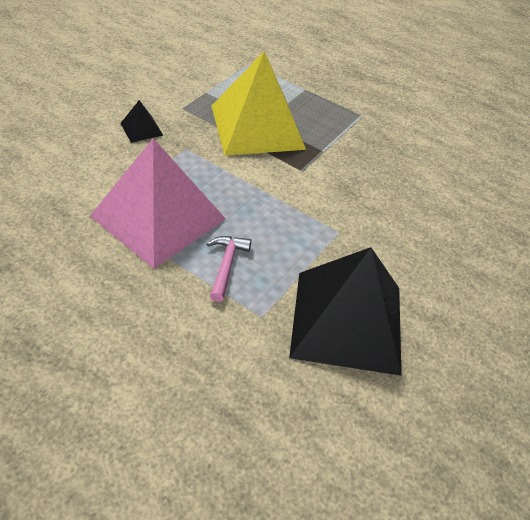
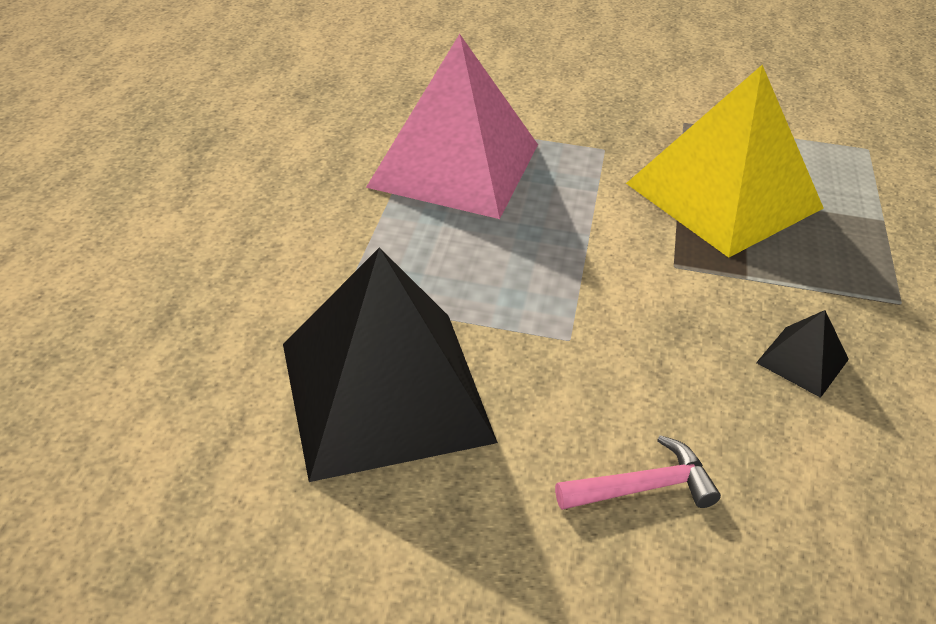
camera: 70 degrees right, 5 degrees down
(141, 129) = (603, 105): black pyramid -> black pyramid (802, 360)
(226, 265) = (412, 243): pink hammer -> pink hammer (643, 487)

